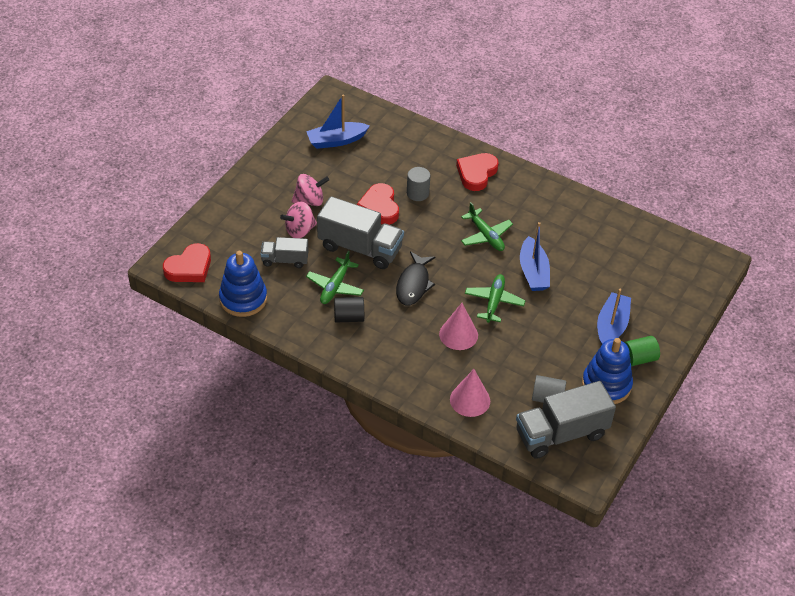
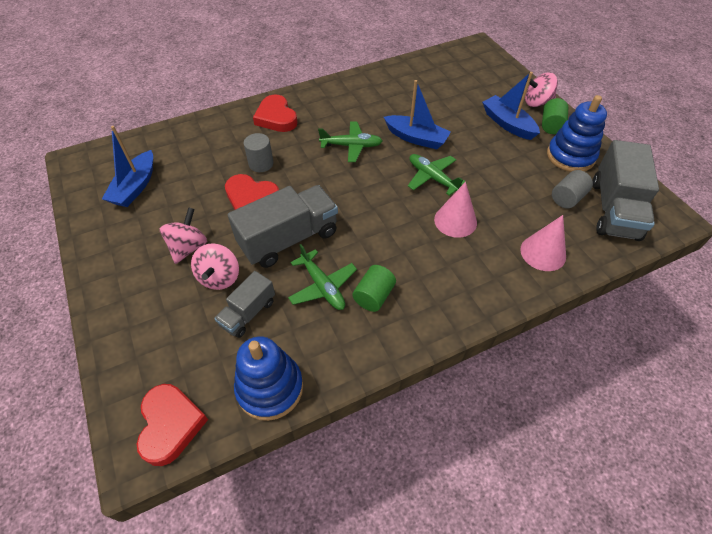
camera: 55 degrees left, 5 degrees up
(349, 317) = (373, 296): black cylinder -> green cylinder
(413, 284) = (369, 222): black fish -> none
(665, 337) = (536, 102): none -> pink spinning top

